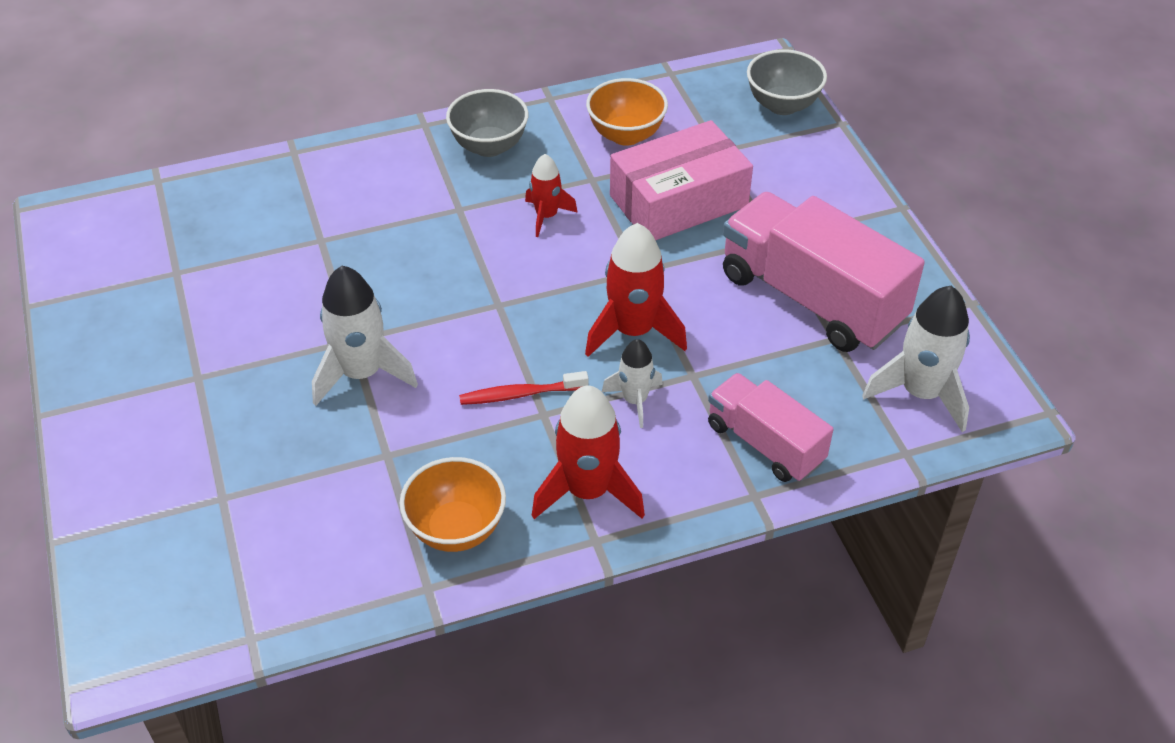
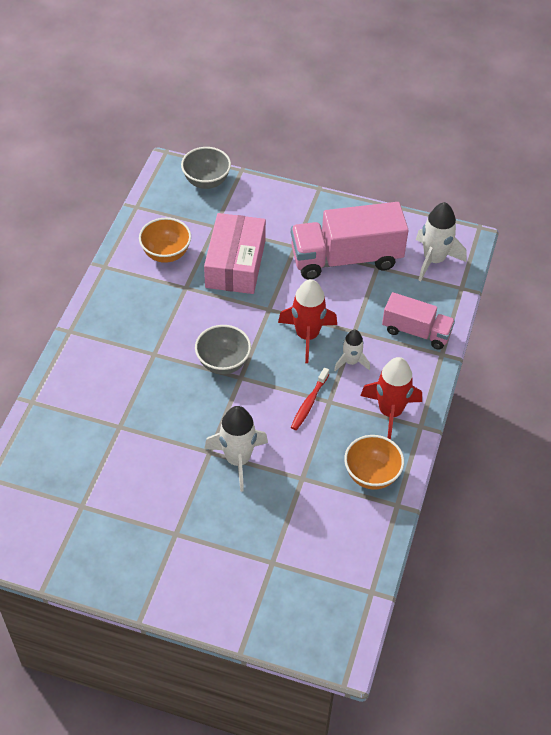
camera: 55 degrees left, 5 degrees up
(489, 146) = (117, 313): grey bowl -> grey bowl (223, 363)
(546, 216) = (195, 321): red rocket -> none
(765, 443) = (416, 331): pink truck -> pink truck turned 150 degrees counterclockwise

